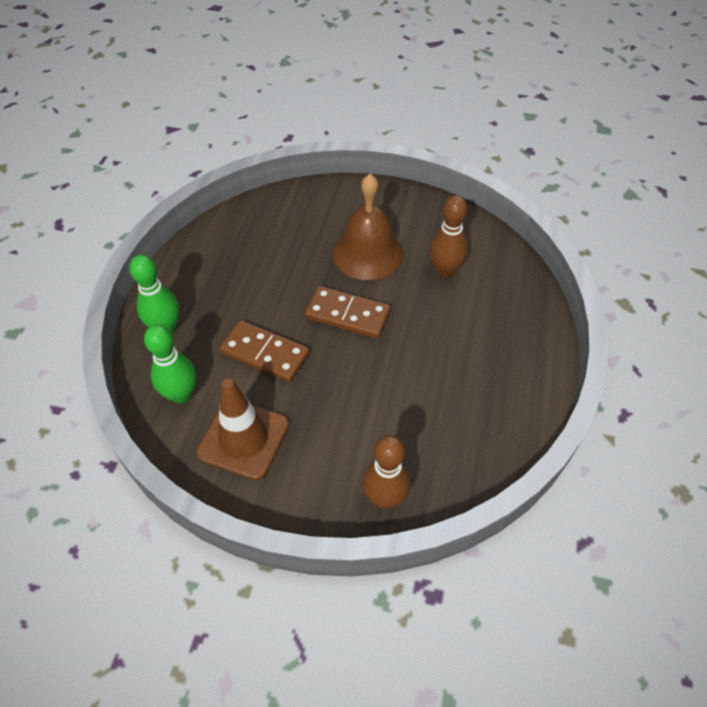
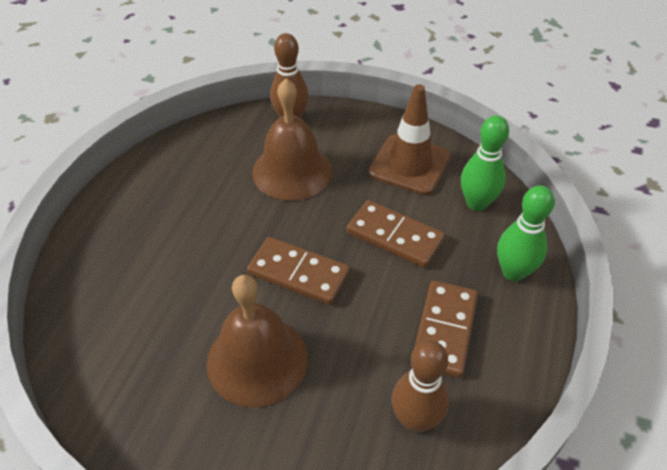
camera: 175 degrees left, 5 degrees down
(232, 280) = (444, 330): none -> brown domino
(370, 420) = (292, 171): none -> brown bell
(444, 271) = (161, 323): brown bowling pin -> brown bowling pin (415, 419)

